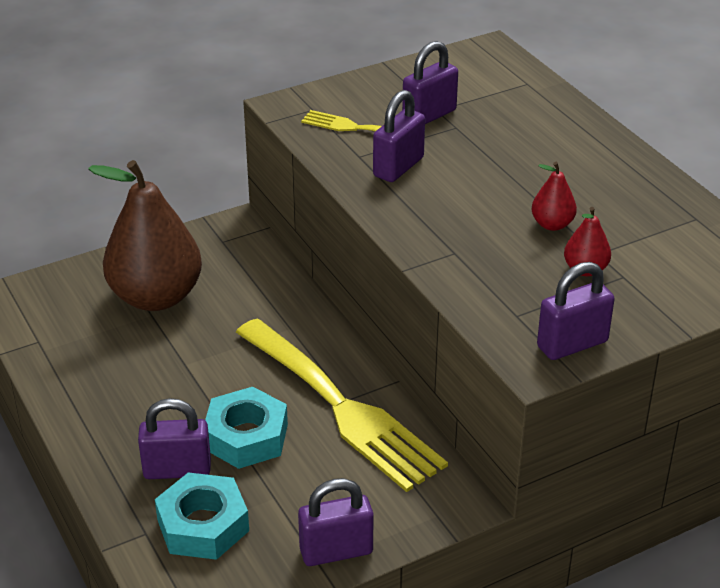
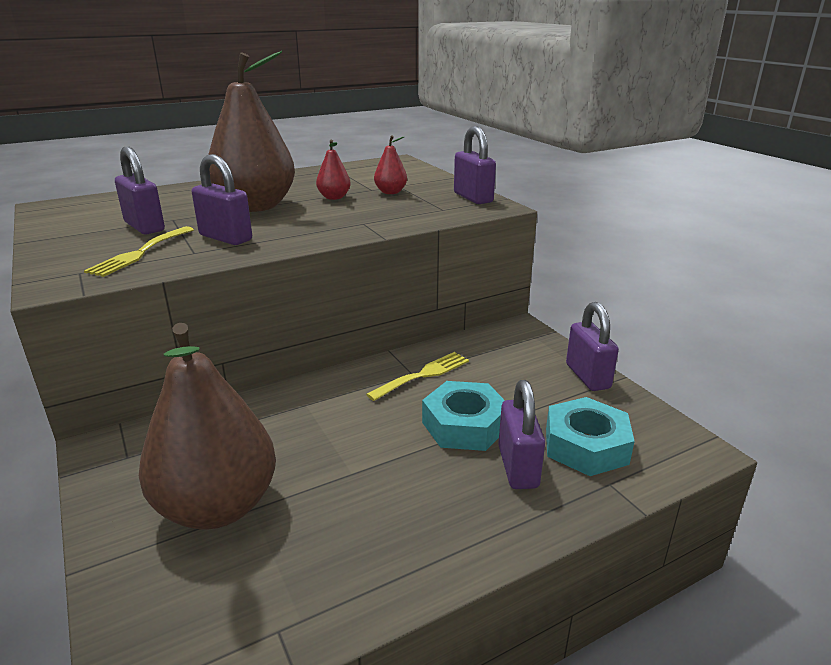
camera: 90 degrees left, 10 degrees down
(342, 408) = (423, 375): yellow fork -> yellow fork, size x0.47
(505, 171) = (255, 206): none -> brown pear

